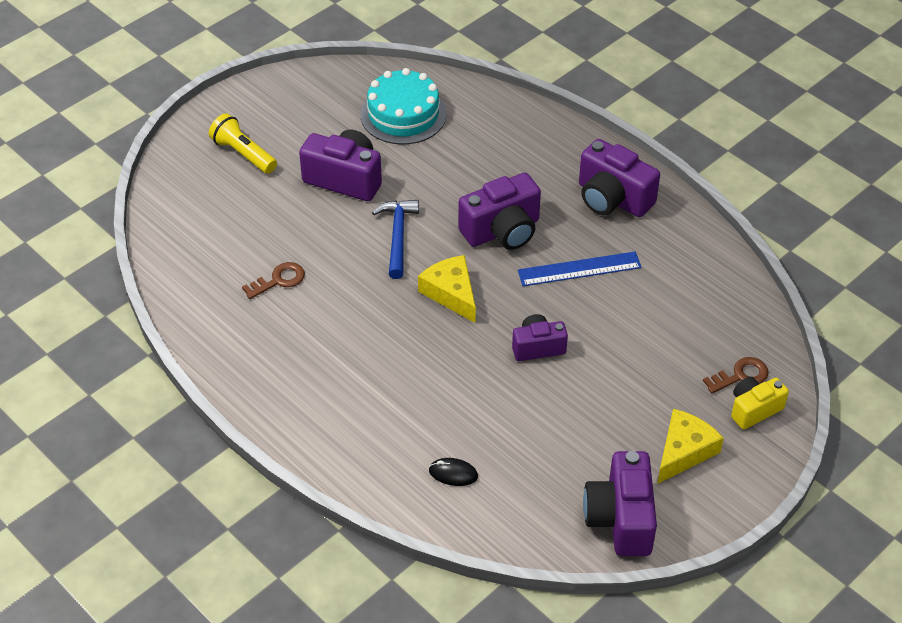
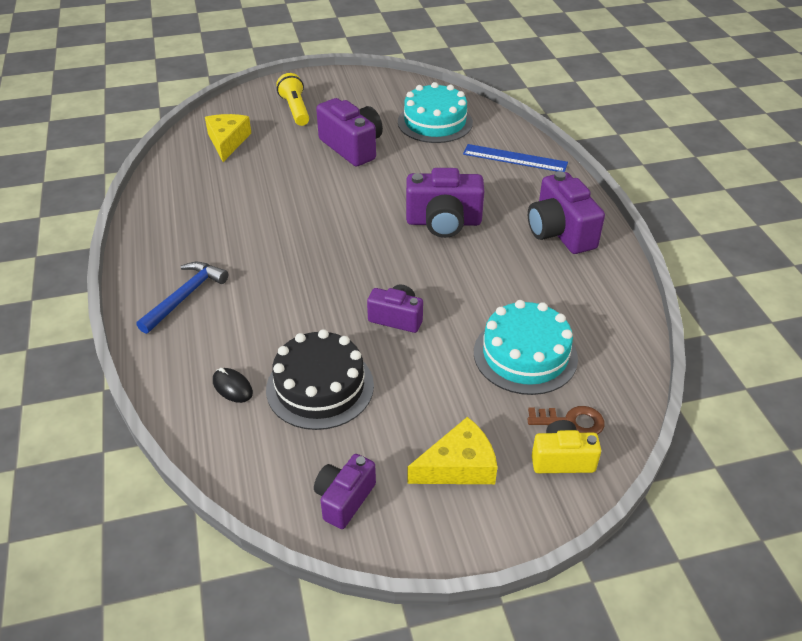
camera: 30 degrees right, 5 degrees down
(279, 280) = (239, 193): brown key -> none
(398, 236) = (356, 196): blue hammer -> blue hammer (185, 296)
(451, 293) = (361, 250): yellow cheese -> yellow cheese (227, 141)
(525, 439) = (320, 387): none -> black cake
(579, 269) = (486, 273): blue ruler -> blue ruler (515, 158)
(620, 518) = (344, 499): purple camera -> purple camera, size x0.62
(667, 334) = (525, 355): none -> turquoise cake

